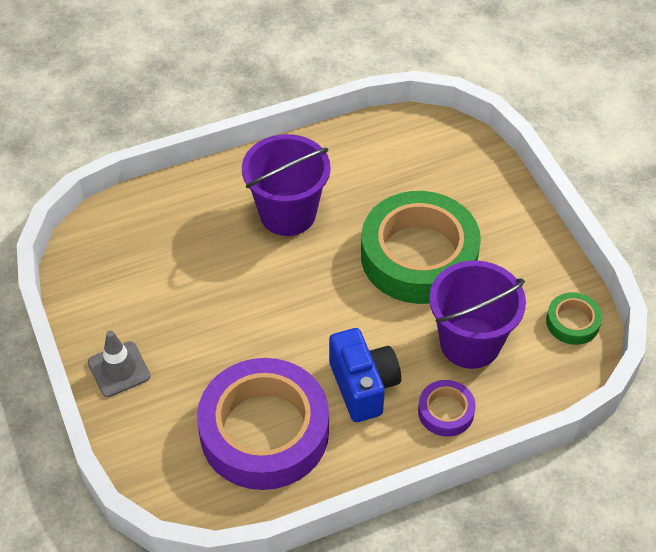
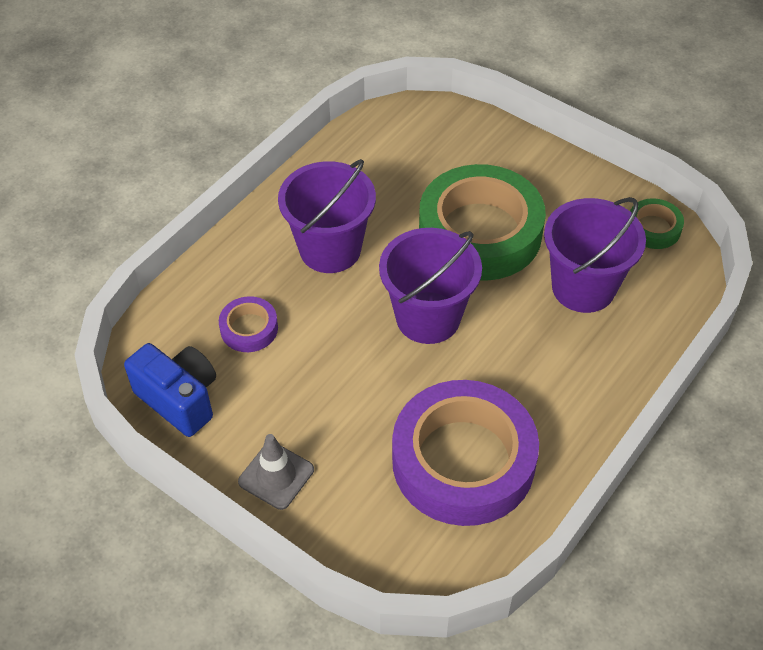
camera: 30 degrees left, 0 degrees up
(323, 305) = (428, 317): none -> purple bucket
(363, 386) = (521, 372): blue camera -> blue camera (180, 399)
(446, 411) = (610, 358): purple tape -> purple tape (249, 328)

